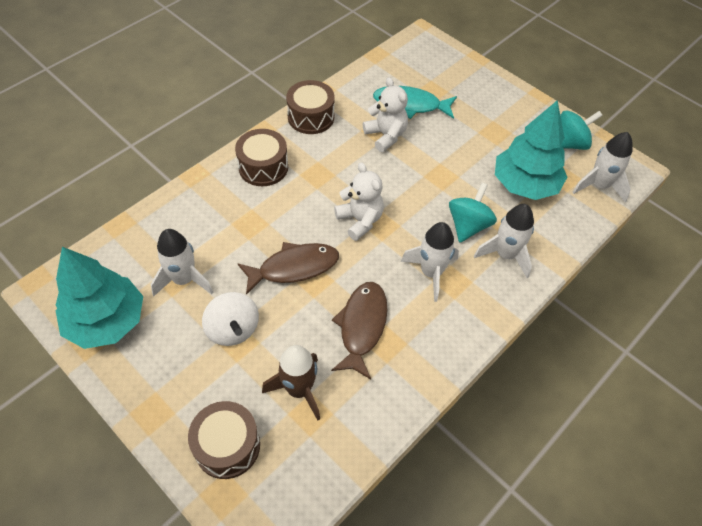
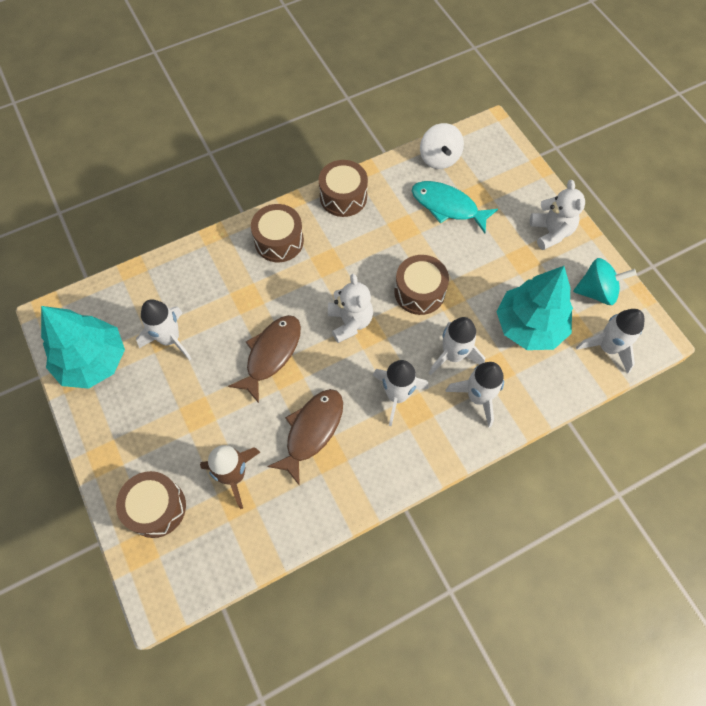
camera: 20 degrees right, 10 degrees up
(233, 329) = (197, 400): white spinning top -> white spinning top (439, 158)
(294, 268) = (271, 354): brown fish -> brown fish turned 60 degrees counterclockwise
(386, 136) = (409, 236): white teddy bear -> white teddy bear (551, 232)
(414, 180) = (419, 292): none -> brown drum
(468, 225) = (453, 355): turquoise spinning top -> white rocket

